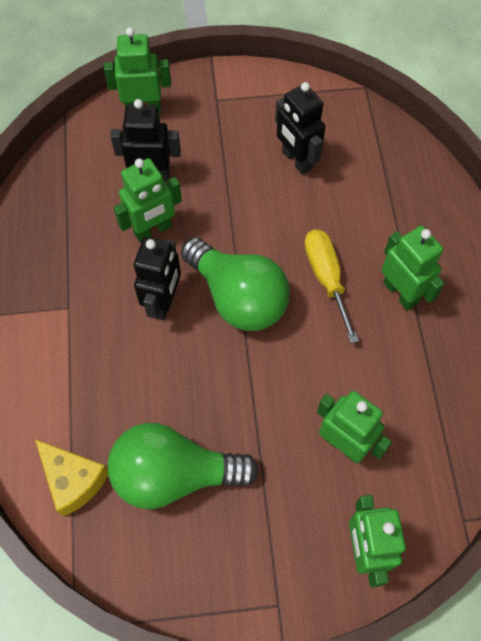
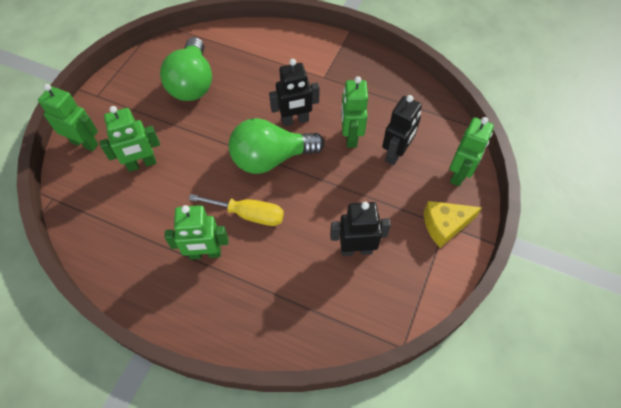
camera: 120 degrees right, 5 degrees down
(73, 480) = (224, 45): yellow cheese -> yellow cheese (444, 225)
(163, 302) = (295, 120): black robot -> black robot turned 60 degrees counterclockwise
(174, 474) = (192, 83): green light bulb -> green light bulb turned 150 degrees clockwise

